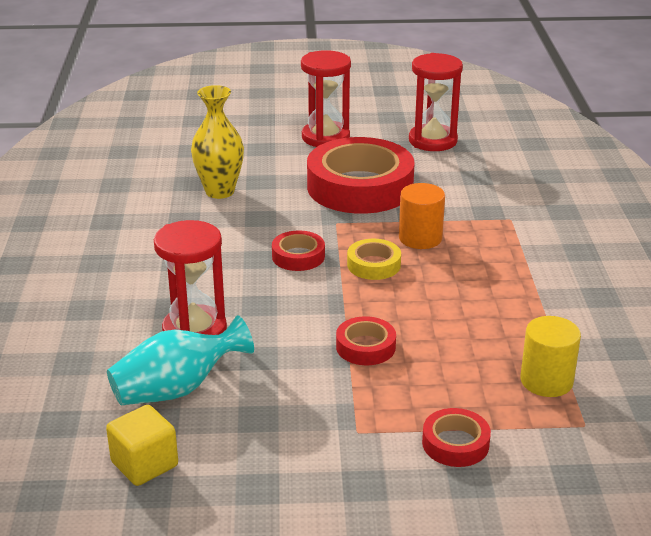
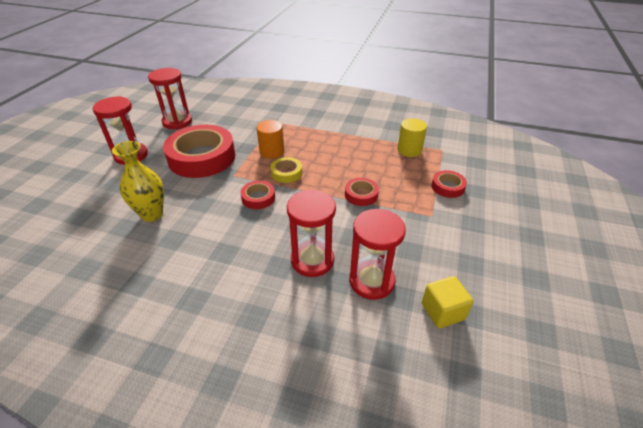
camera: 70 degrees left, 10 degrees up
(177, 389) = (371, 281): turquoise vase -> red hourglass

